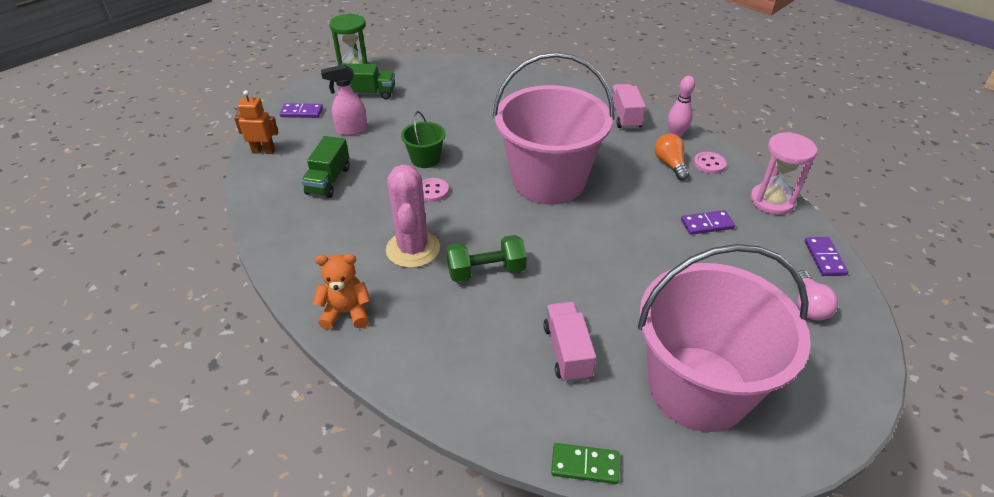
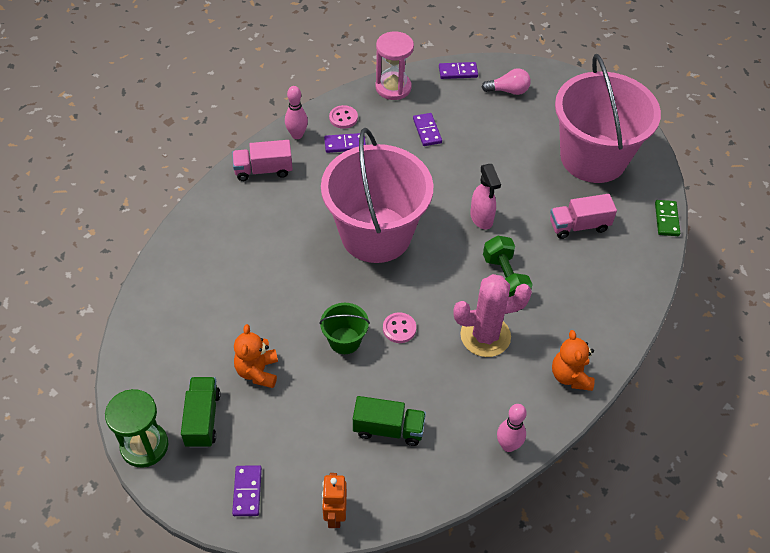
camera: 95 degrees left, 10 degrees up
(283, 254) = (508, 445): none -> pink bowling pin
(351, 130) = (288, 424): pink spray bottle -> pink spray bottle (481, 218)
(404, 116) = (257, 371): none -> orange teddy bear
(670, 164) = (345, 144): orange light bulb -> purple domino

